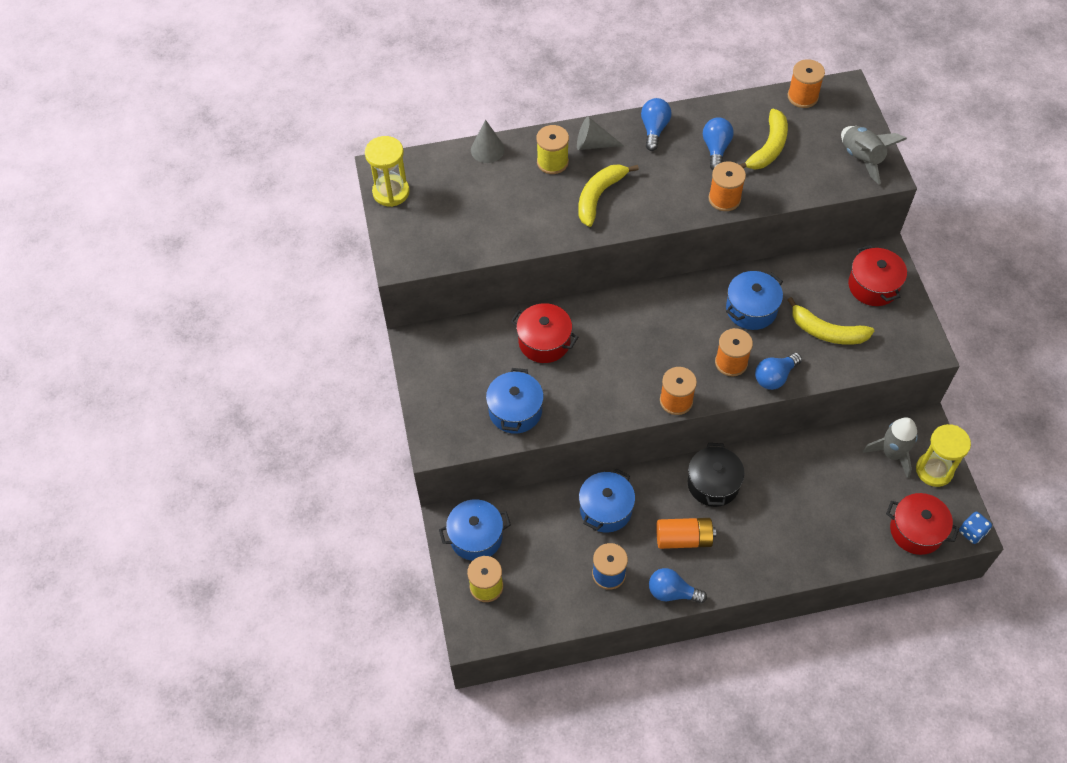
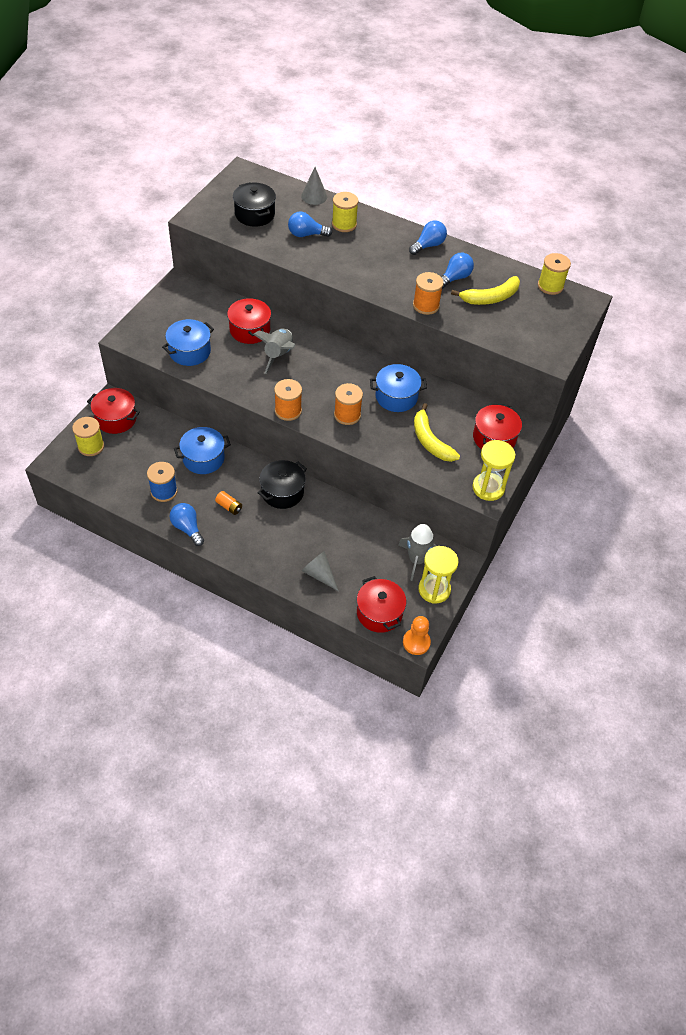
camera: 35 degrees right, 5 degrees down
(391, 192) = (233, 183): yellow hourglass -> yellow hourglass (488, 488)
(455, 213) = (254, 214): none -> black pot
(476, 537) = (116, 419): blue pot -> red pot
(593, 144) = (380, 230): grey cone -> grey cone (319, 574)
(599, 196) = (349, 257): yellow banana -> none
(684, 539) = (229, 507): orange battery -> orange battery, size x0.57
(775, 377) = (365, 441): blue light bulb -> blue light bulb (306, 234)
(802, 96) = (550, 286): orange spool -> yellow spool
(861, 158) = (547, 341): grey rocket -> grey rocket (278, 355)
(972, 532) = (416, 642): blue dice -> orange pawn

